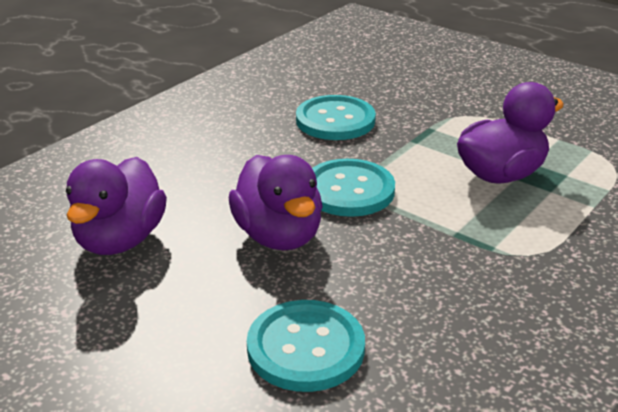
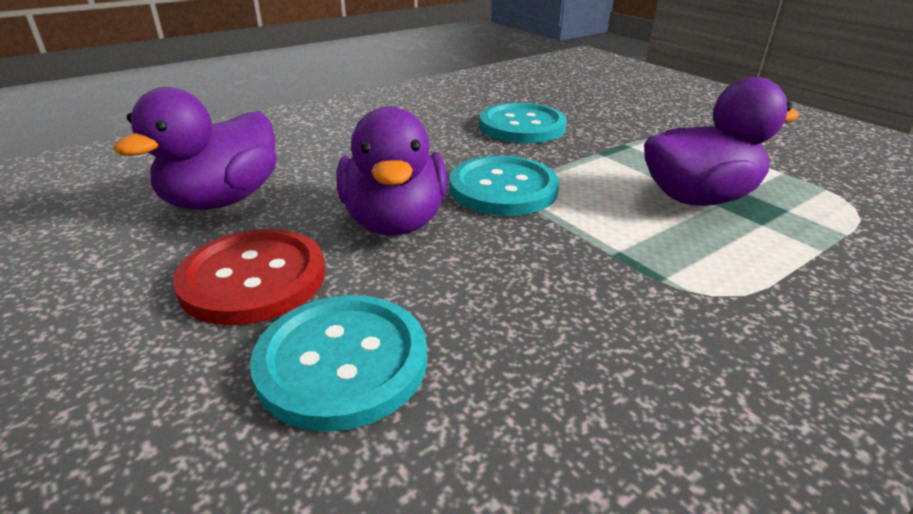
camera: 15 degrees right, 0 degrees up
(200, 302) = (253, 279): none -> red button

